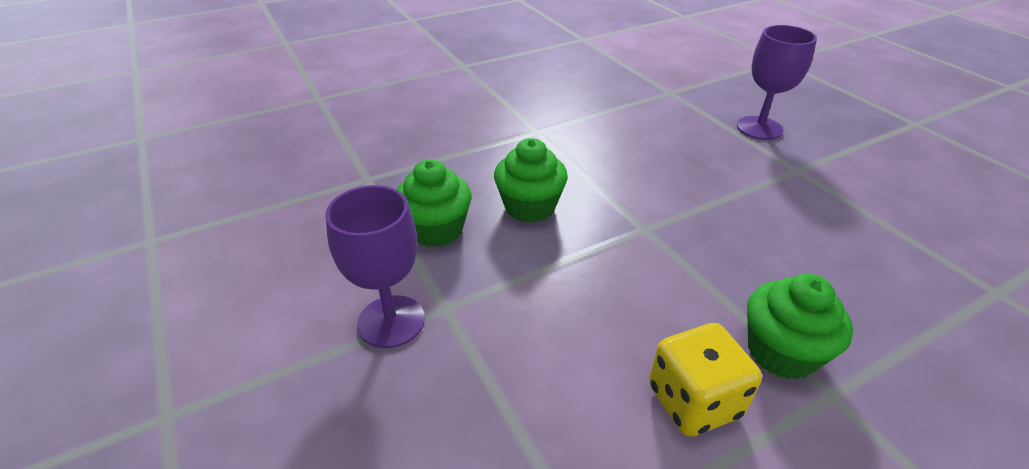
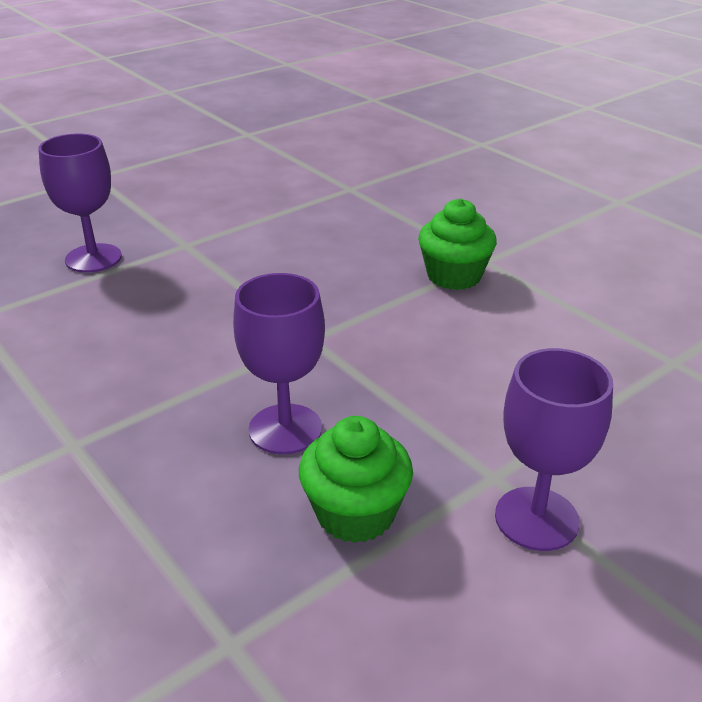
camera: 100 degrees left, 5 degrees down
(529, 207) = (285, 429): green cupcake -> purple goblet
(693, 401) = (526, 316): yellow dice -> none

